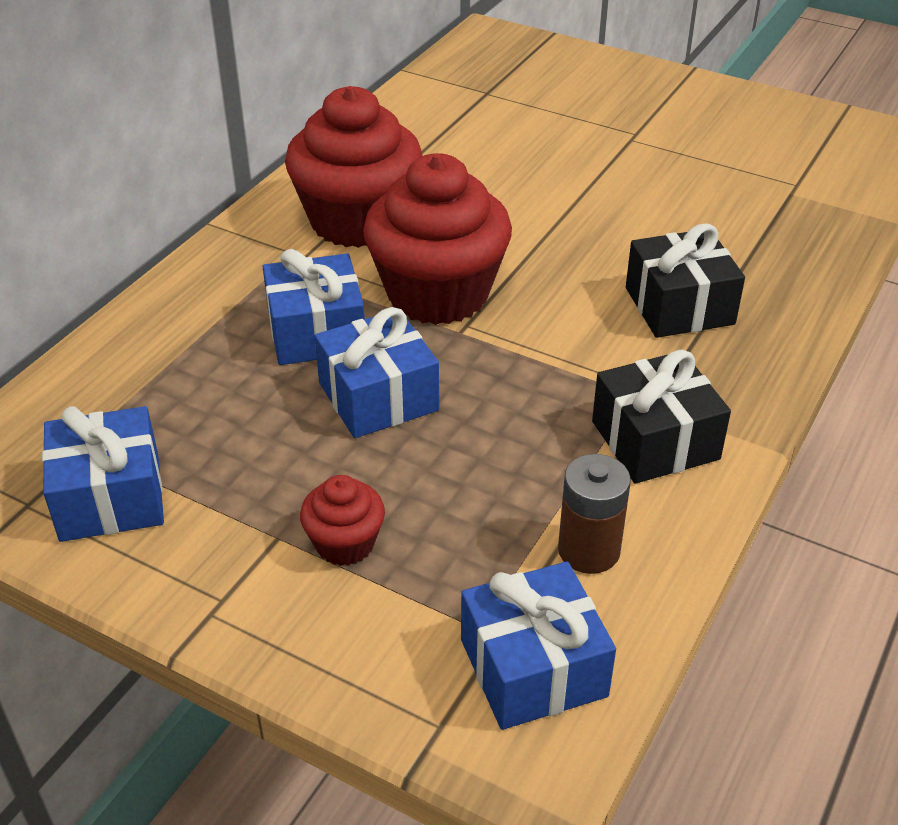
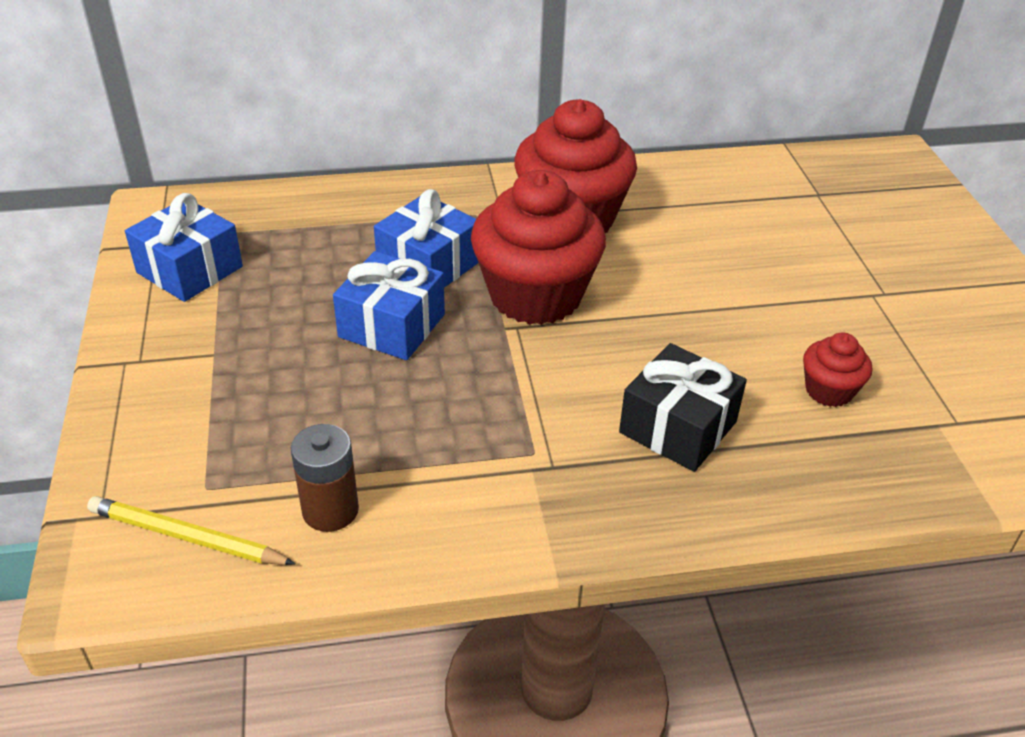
camera: 50 degrees right, 0 degrees up
(345, 543) = (232, 385): red cupcake -> red cupcake (829, 390)
(533, 667) = (187, 537): blue gift -> yellow pencil
(655, 440) = (491, 490): black gift -> none

